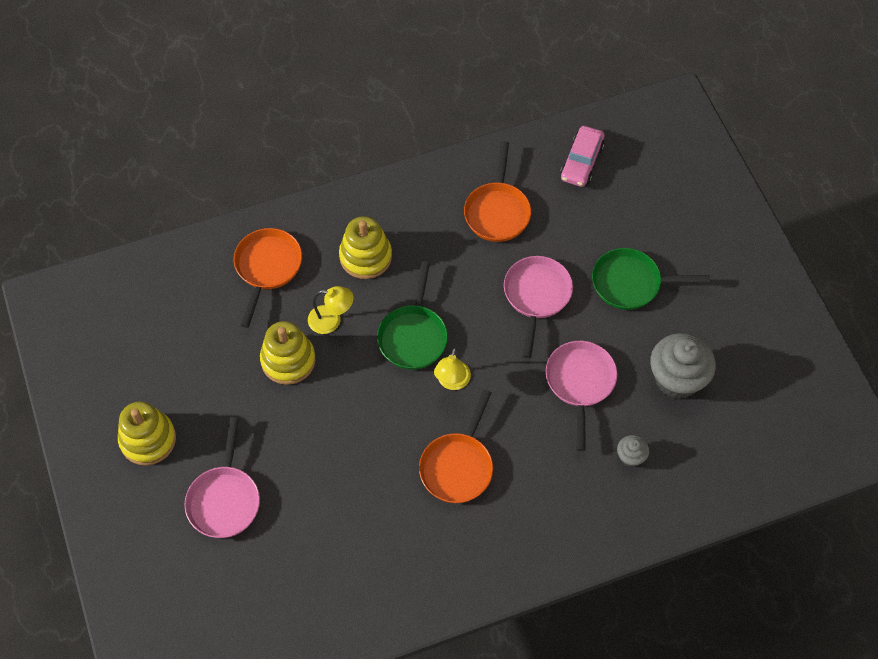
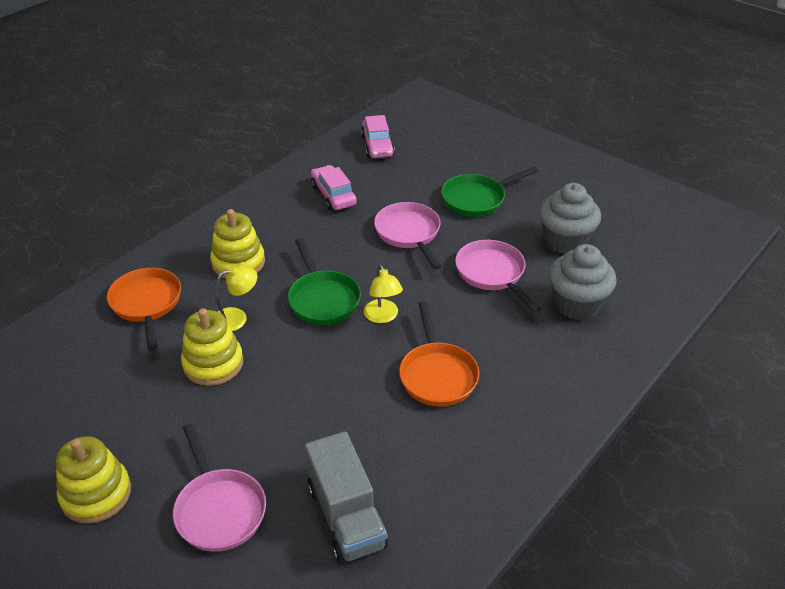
camera: 30 degrees left, 20 degrees down
(309, 555) = (346, 516): none -> grey truck
(497, 211) = (333, 195): orange pan -> pink car
(630, 457) = (576, 305): grey cupcake -> grey cupcake, size x2.06

